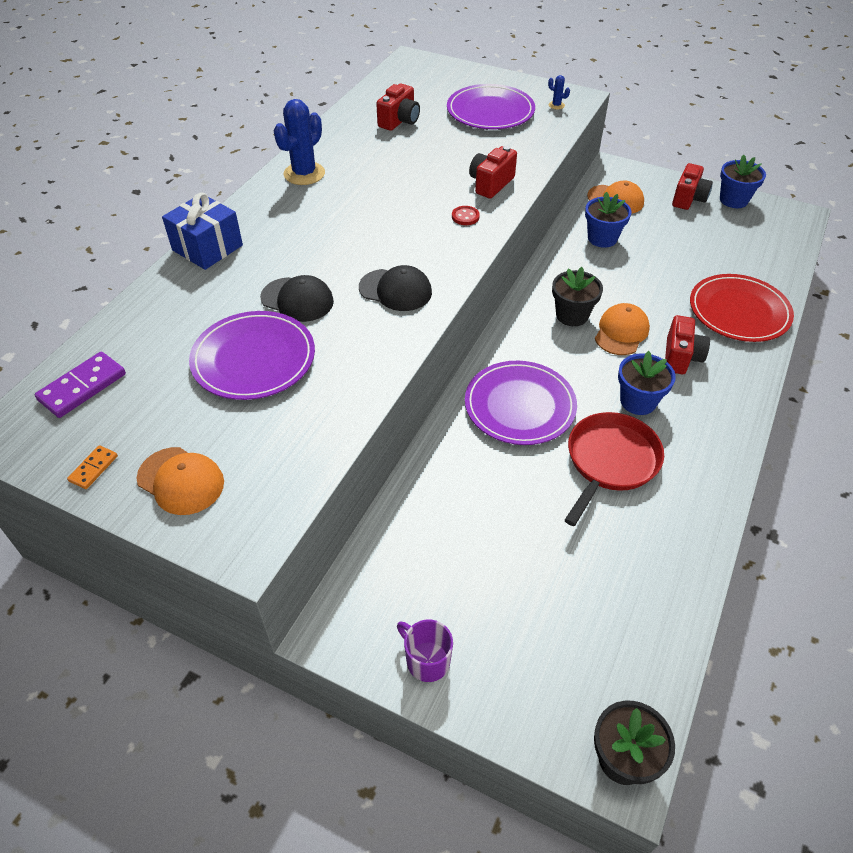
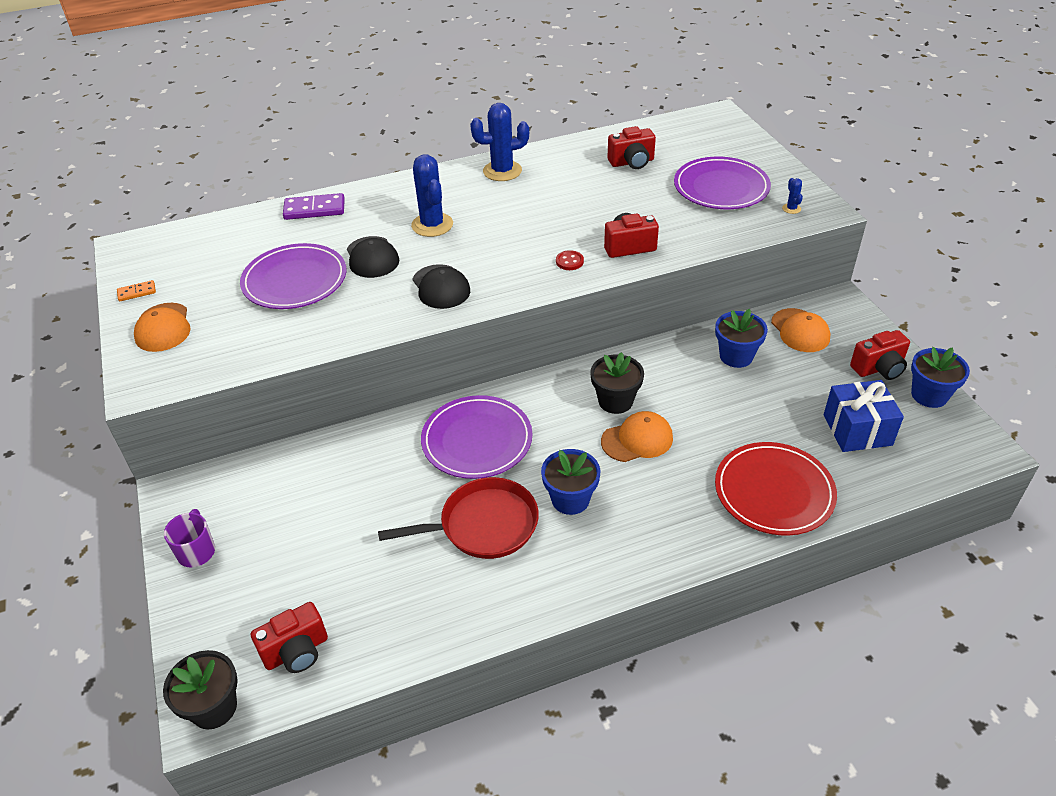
camera: 45 degrees right, 5 degrees down
(82, 387) = (192, 242): purple domino -> purple domino (314, 209)
(207, 248) = (370, 193): blue gift -> blue gift (857, 430)
(310, 245) = (432, 225): none -> blue cactus
(681, 357) = (659, 492): red camera -> red camera (296, 651)

